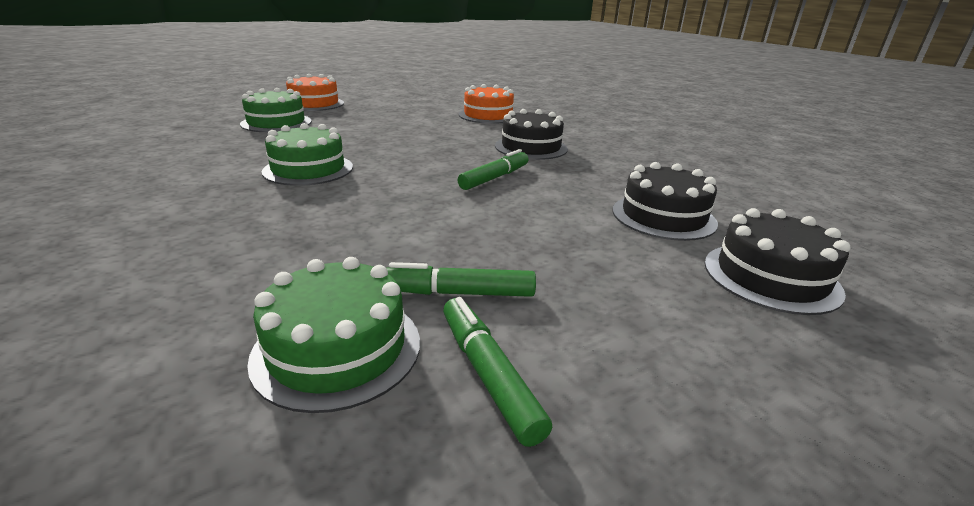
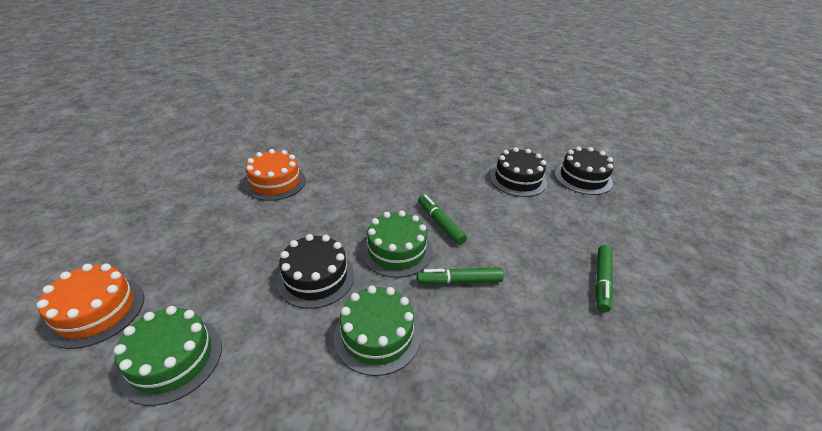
camera: 70 degrees left, 10 degrees up
(337, 349) = (658, 339): green cake -> green cake (396, 251)
(488, 374) = (667, 287): green marker -> green marker (459, 281)
(531, 147) = (381, 187): black cake -> black cake (316, 277)

